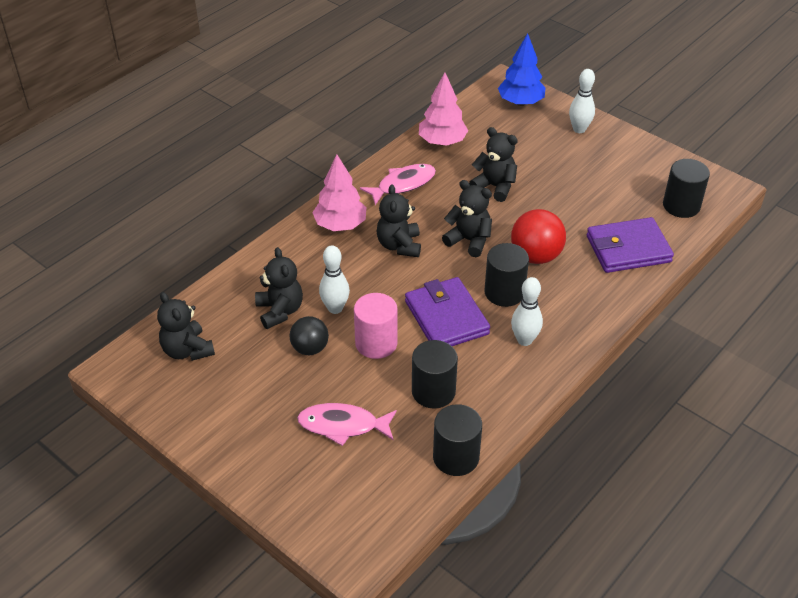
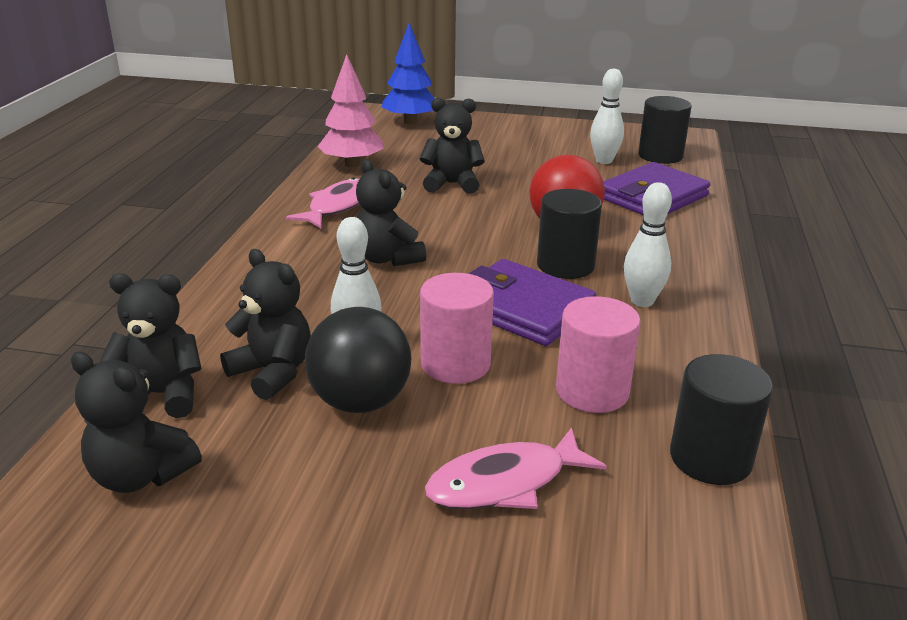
camera: 30 degrees left, 15 degrees down
(310, 348) = (360, 402): black ball -> black ball, size x1.52
(340, 225) = (287, 259): pink tree -> none
(433, 391) = (592, 391): black cylinder -> pink cylinder
(469, 240) = (471, 232): black teddy bear -> black teddy bear (161, 395)
(579, 129) = (493, 127): white bowling pin -> white bowling pin (604, 161)

